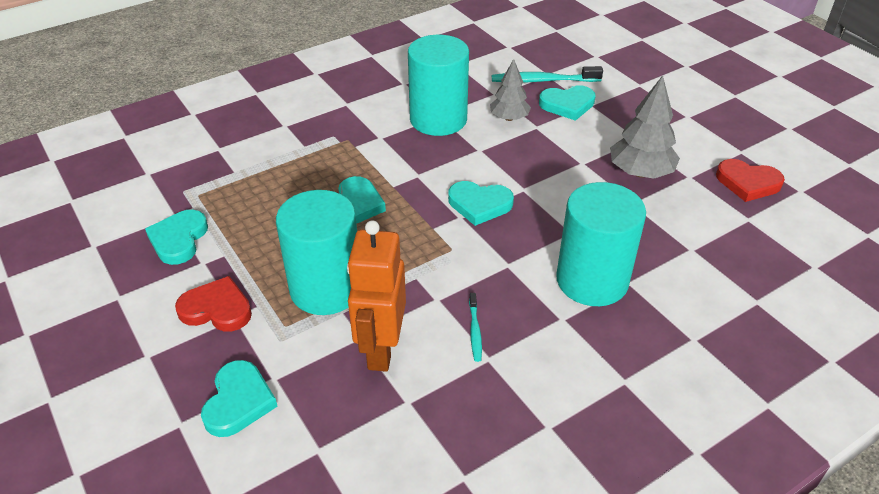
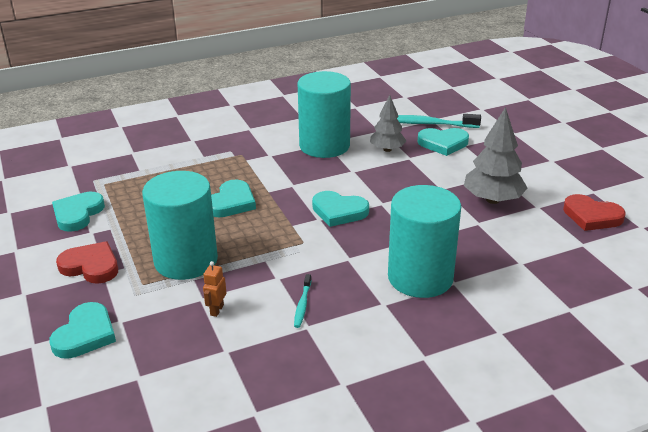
camera: 10 degrees right, 10 degrees down
(381, 350) = (216, 310): orange robot -> orange robot, size x0.40

